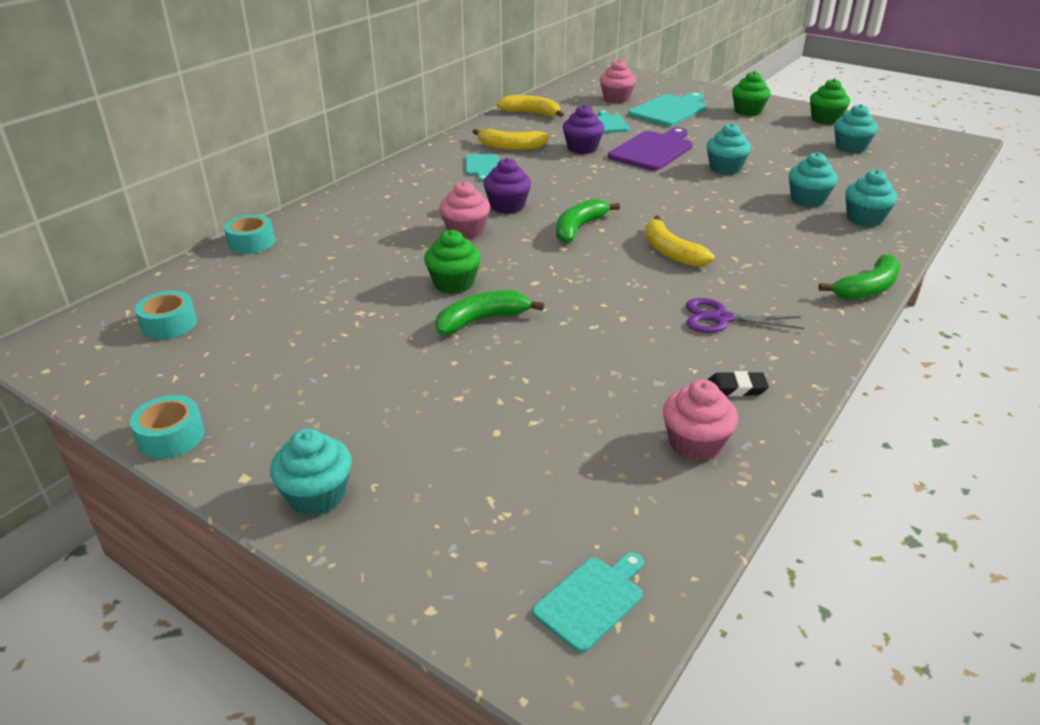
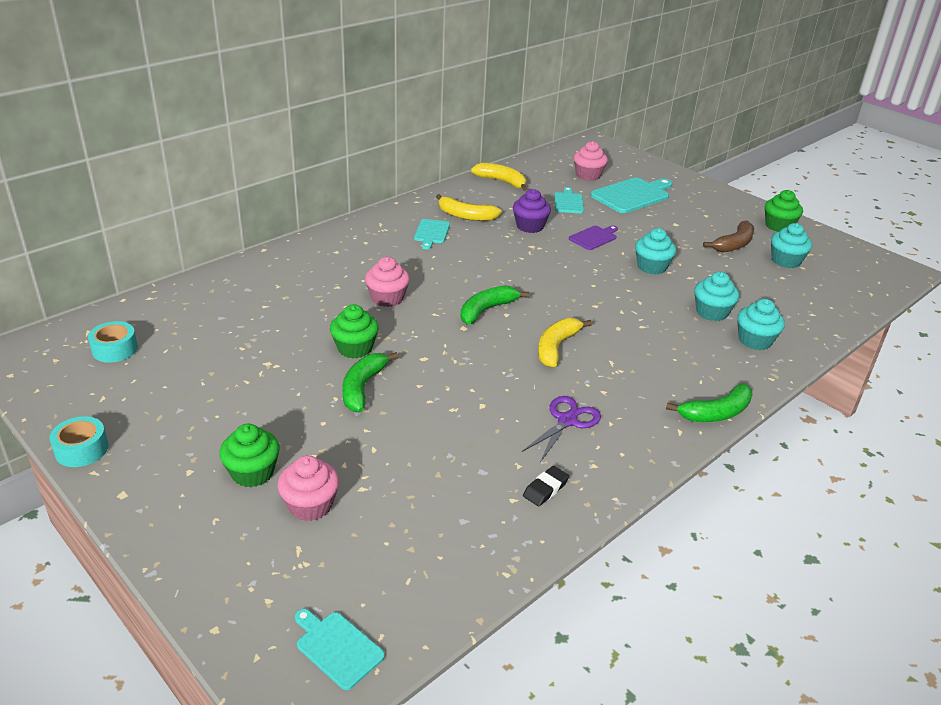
camera: 10 degrees right, 0 degrees up
(251, 243) = (206, 282): turquoise tape -> none
(317, 495) = (169, 520): turquoise cupcake -> none
(482, 320) = (363, 387): green banana -> green banana turned 60 degrees counterclockwise
(507, 206) = (434, 278): purple cupcake -> none
(591, 600) = (337, 647): turquoise cutting board -> turquoise cutting board turned 105 degrees counterclockwise
(653, 150) = (594, 237): purple cutting board -> purple cutting board, size x0.57
(671, 252) = (556, 347): yellow banana -> yellow banana turned 45 degrees clockwise
(695, 443) = (484, 533): pink cupcake -> pink cupcake (310, 505)
(721, 319) = (567, 421): purple scissors -> purple scissors turned 105 degrees clockwise
(736, 388) = (545, 489): black eraser -> black eraser turned 60 degrees counterclockwise
(748, 111) = (707, 206): green cupcake -> green cupcake (252, 473)
(793, 140) = (734, 244): none -> brown banana

